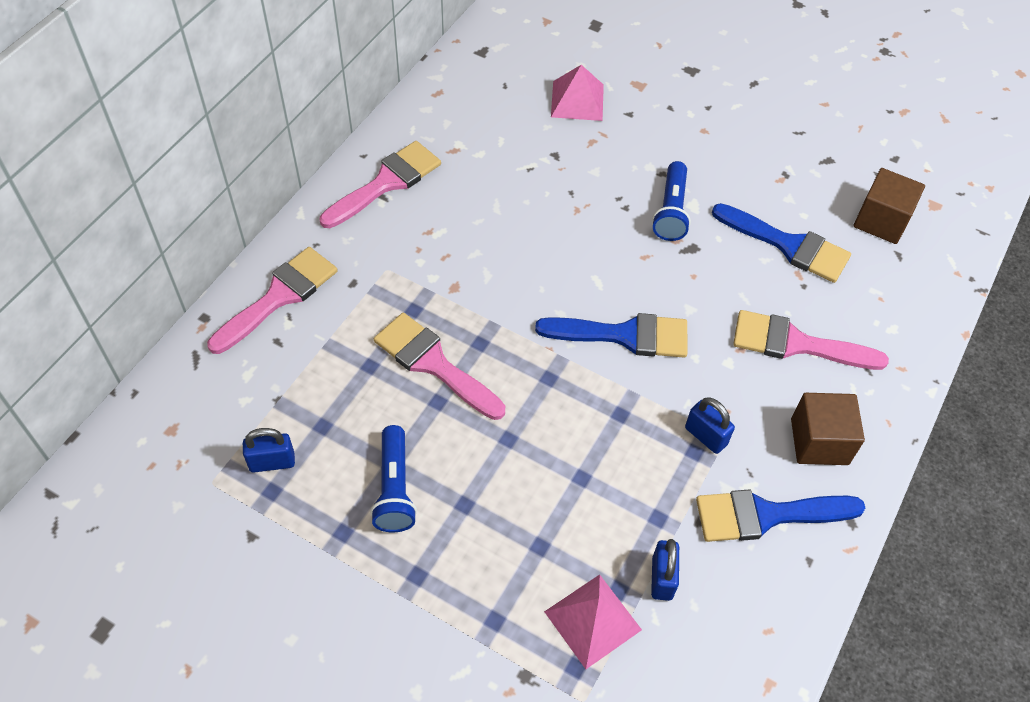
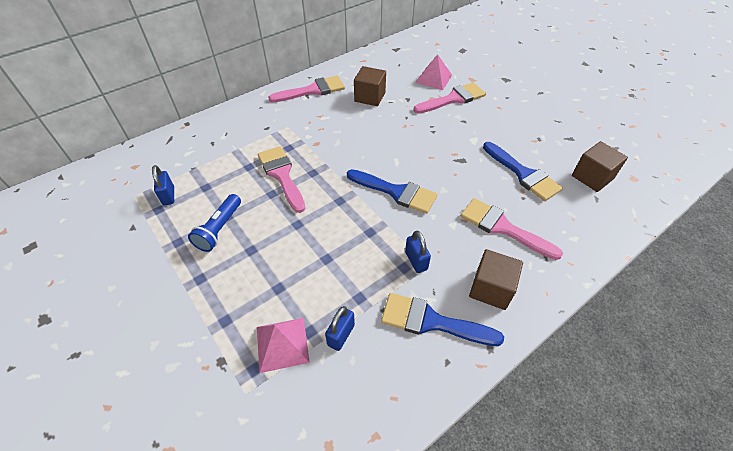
camera: 25 degrees right, 5 degrees down
(272, 462) = (168, 196): blue padlock -> blue padlock turned 60 degrees clockwise
(279, 296) = (227, 124): pink brush -> pink brush (453, 99)
(491, 169) = (370, 97): none -> brown cube
(671, 211) = (458, 139): blue flashlight -> none

